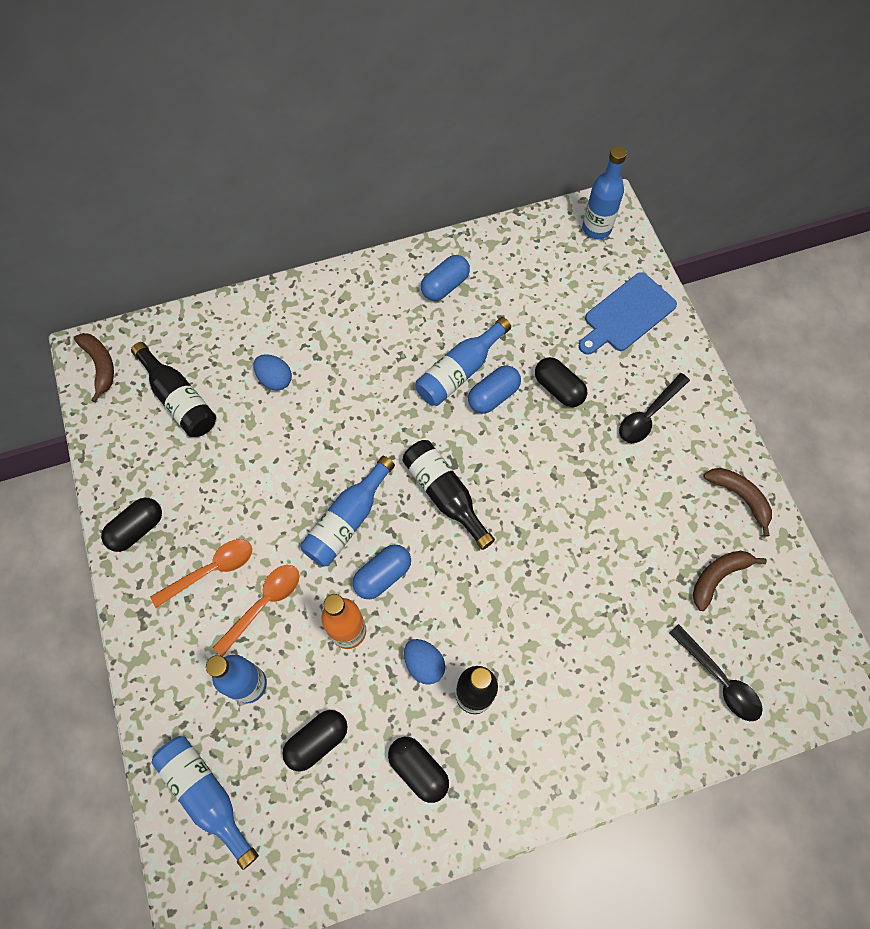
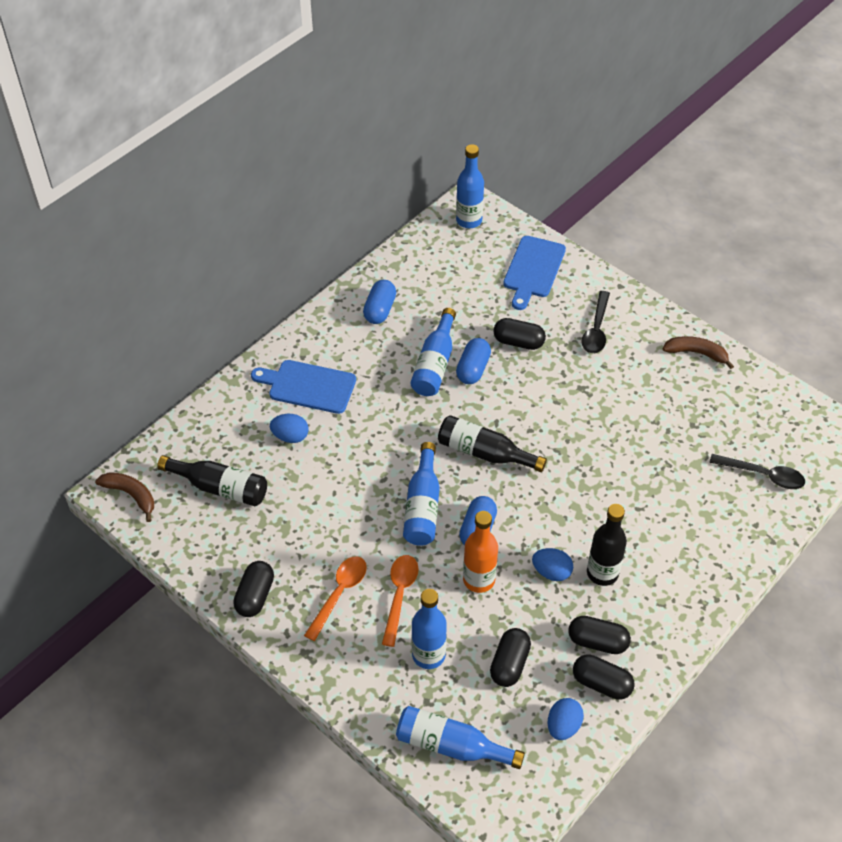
camera: 30 degrees left, 15 degrees down
(324, 842) = (563, 726): none -> blue egg
(325, 334) = (308, 386): none -> blue cutting board
(392, 818) = (601, 683): none -> black capsule
(718, 577) = (717, 411): brown banana -> none

